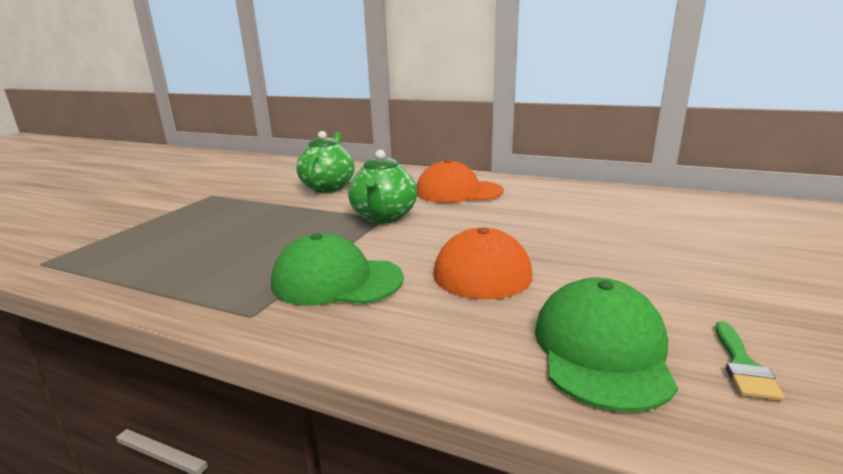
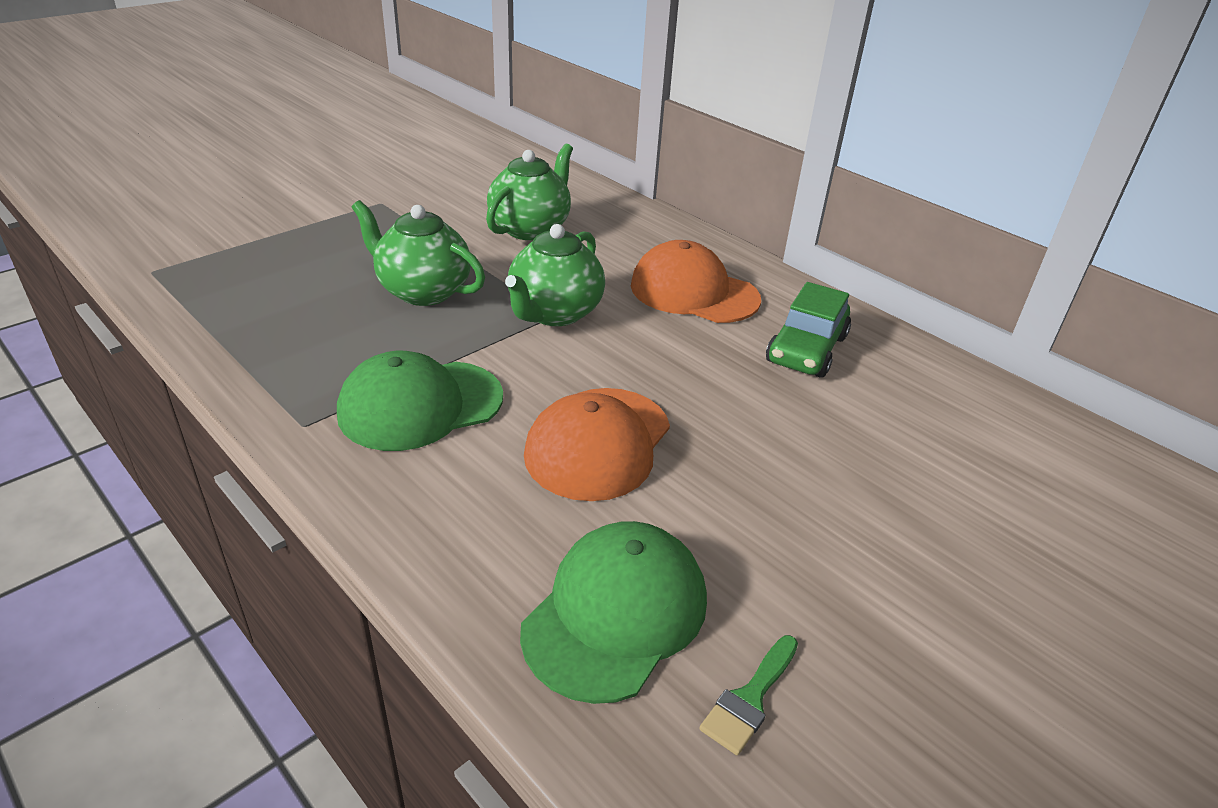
camera: 20 degrees right, 15 degrees up
(282, 227) = (423, 291): none -> green teapot
(336, 280) = (420, 405): green cap -> green cap turned 60 degrees counterclockwise
(548, 200) = (806, 349): none -> green car

